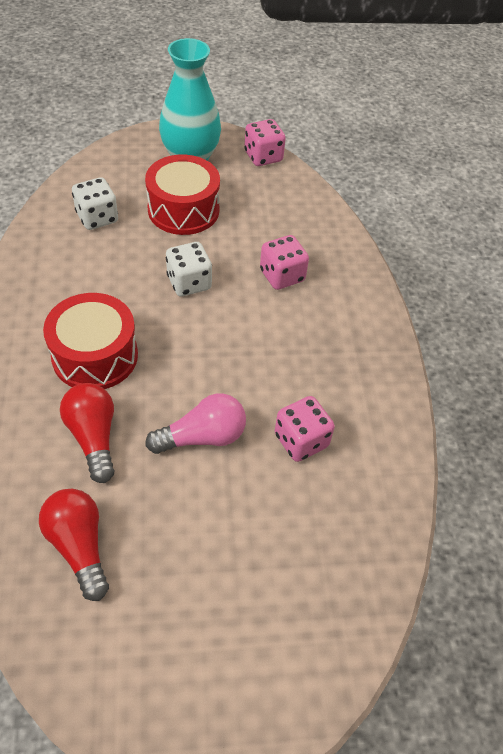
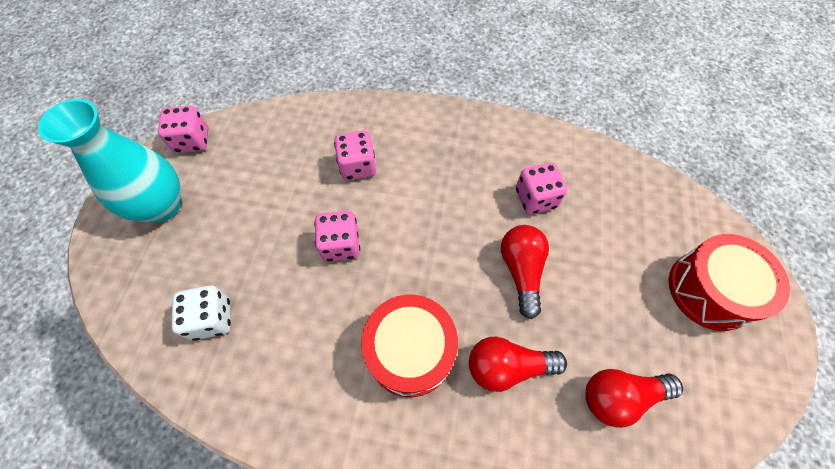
camera: 70 degrees left, 10 degrees up
(183, 210) = (237, 229): red drum -> red drum (710, 290)
(189, 283) = (341, 245): white dice -> pink dice
(203, 437) = (521, 271): pink light bulb -> red light bulb

